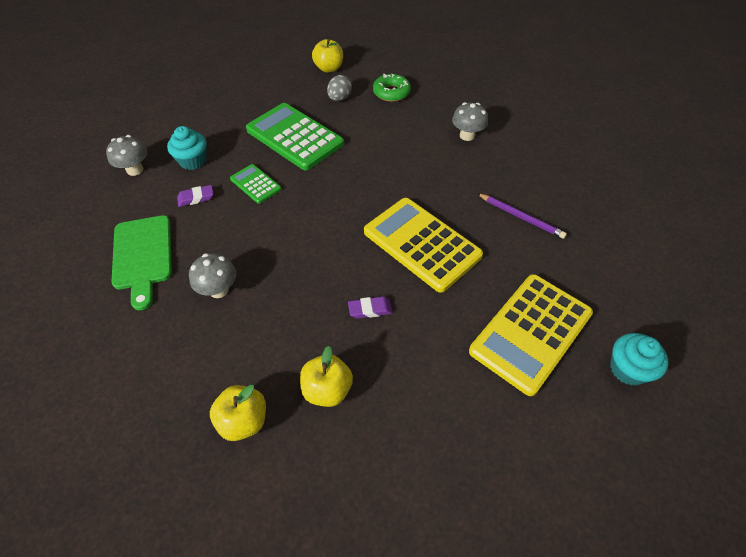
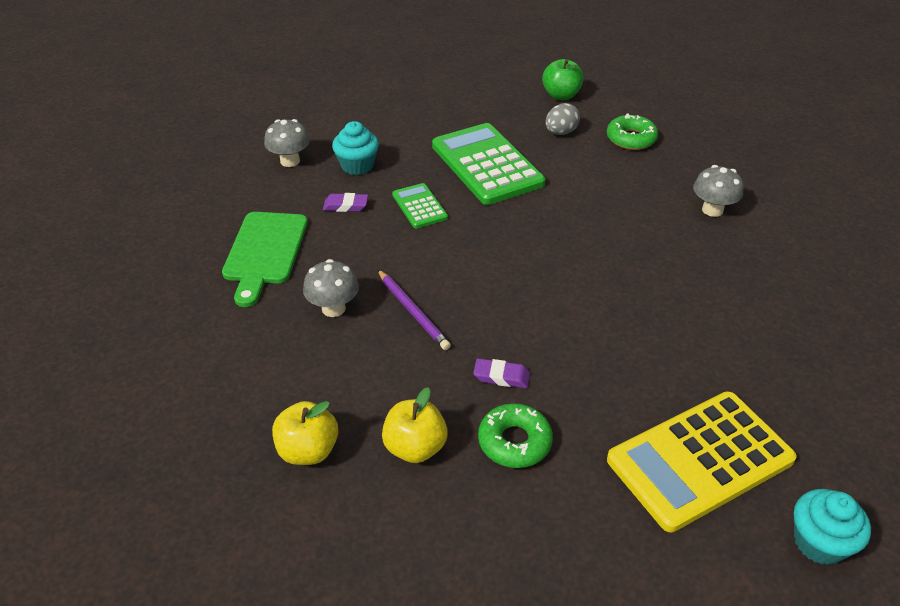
camera: 20 degrees right, 10 degrees down
(329, 68) = (561, 95): yellow apple -> green apple
(399, 360) = (514, 442): none -> green donut
(421, 244) = (597, 321): yellow calculator -> none
(521, 217) = (746, 323): purple pencil -> purple pencil (413, 311)

